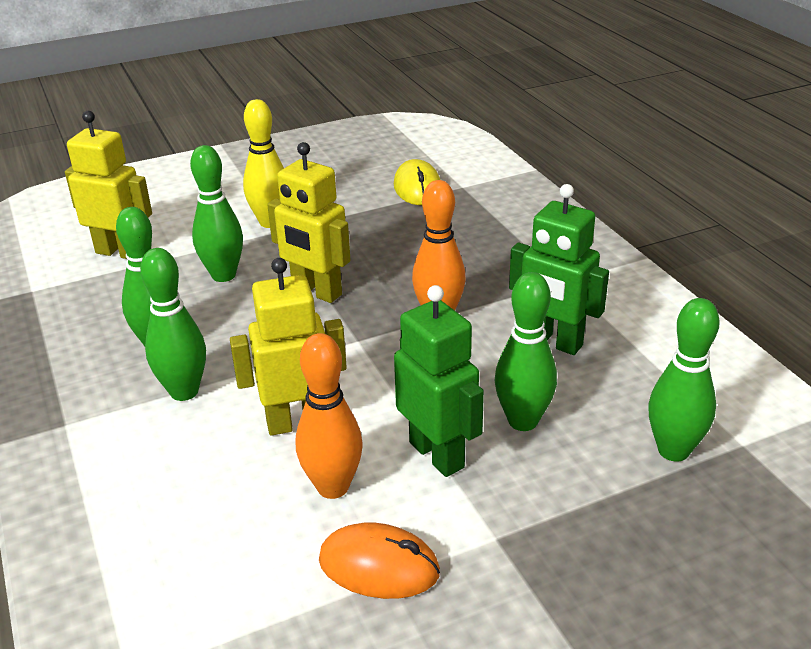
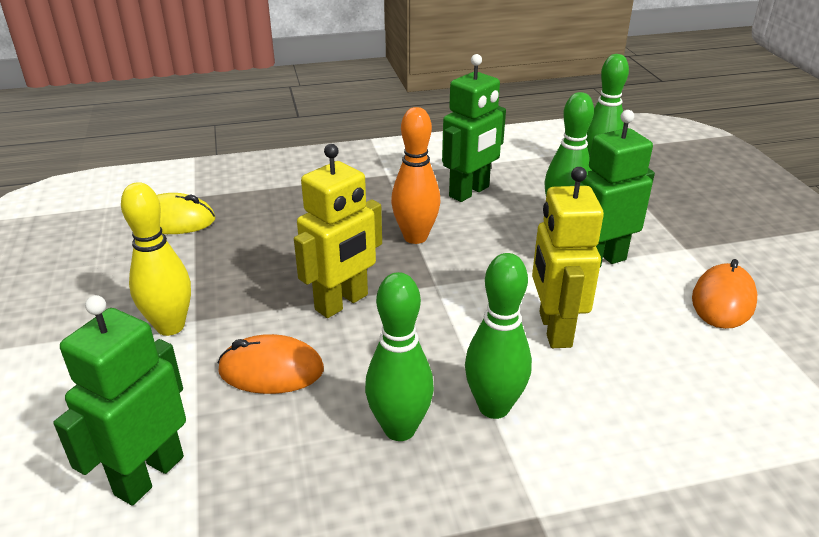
camera: 80 degrees left, 0 degrees up
(120, 252) = (148, 475): yellow robot -> green robot
(223, 275) = (271, 370): green bowling pin -> orange mouse
(333, 487) = (639, 316): orange bowling pin -> none

